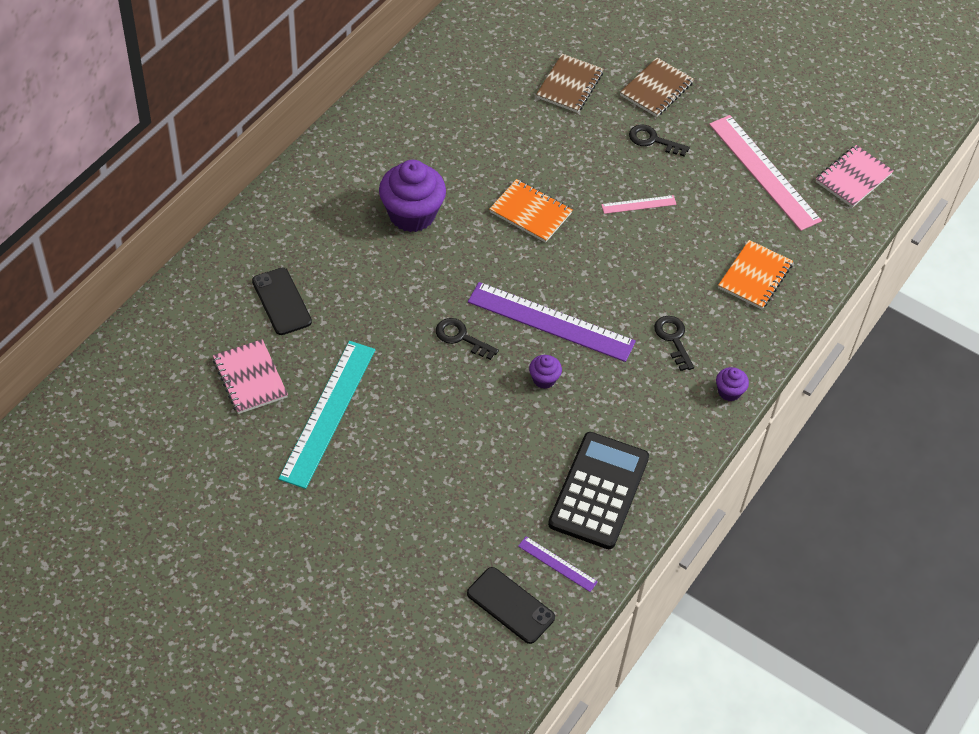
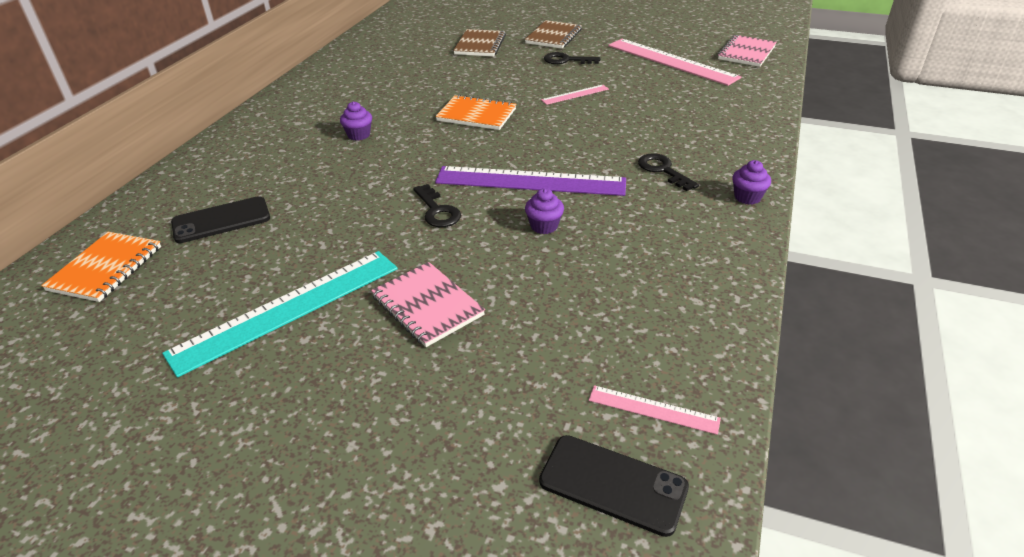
camera: 10 degrees left, 15 degrees down
(250, 378) = (181, 295): pink notebook -> pink notebook (427, 306)
(281, 301) = (221, 220): black phone -> black phone turned 75 degrees counterclockwise
(327, 413) = (287, 309): turquoise ruler -> turquoise ruler turned 45 degrees clockwise
(412, 214) = (359, 135): purple cupcake -> purple cupcake, size x0.47
(461, 337) = (437, 211): black key -> black key turned 135 degrees counterclockwise
(557, 564) = (653, 409): purple ruler -> pink ruler
(598, 491) = (661, 314): black calculator -> none
(755, 276) = (710, 117): orange notebook -> orange notebook (106, 268)

